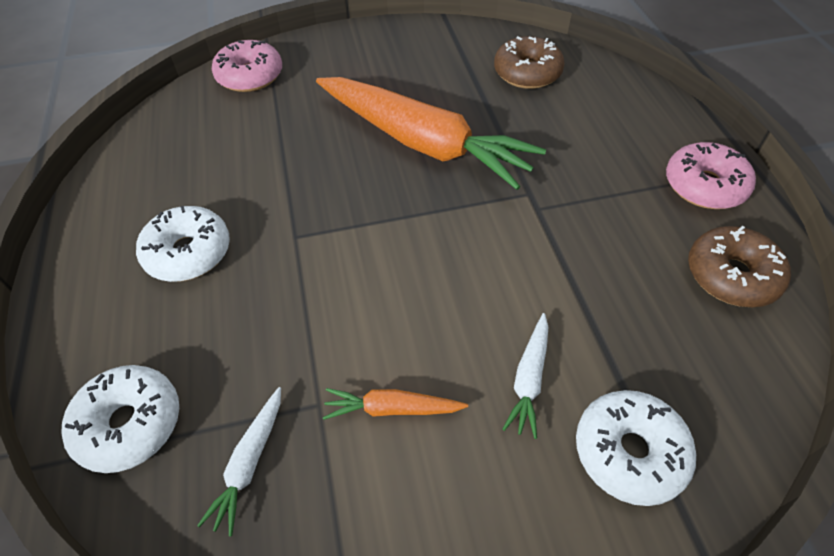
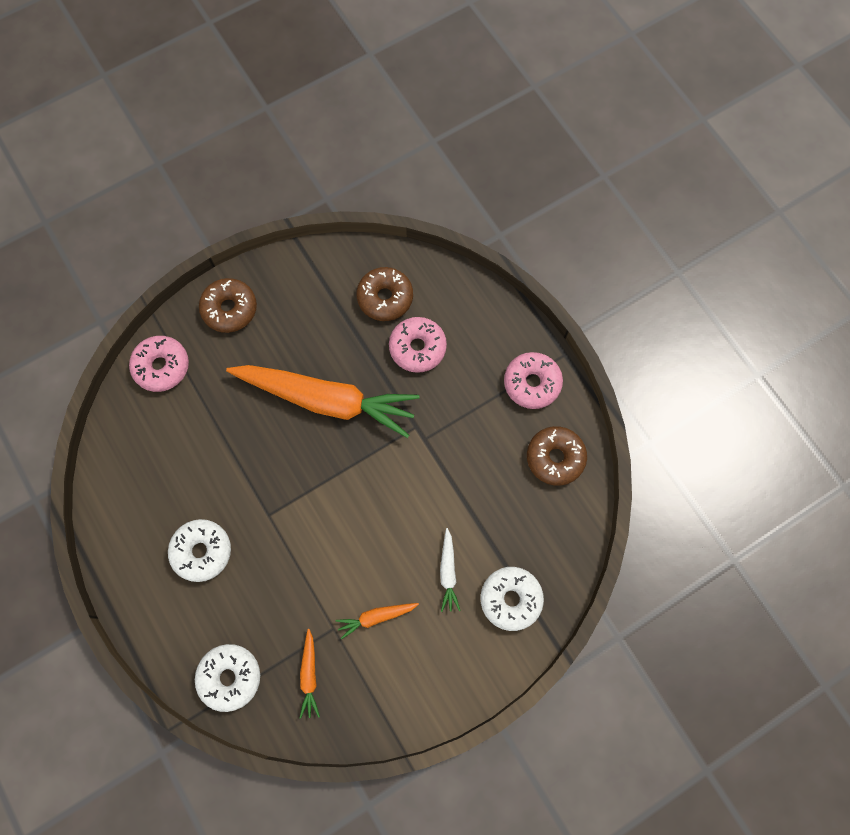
camera: 20 degrees left, 20 degrees up
(249, 463) = (309, 675): white carrot -> orange carrot
(348, 49) = (230, 309): none -> brown donut
(554, 121) = (417, 348): none -> pink donut

